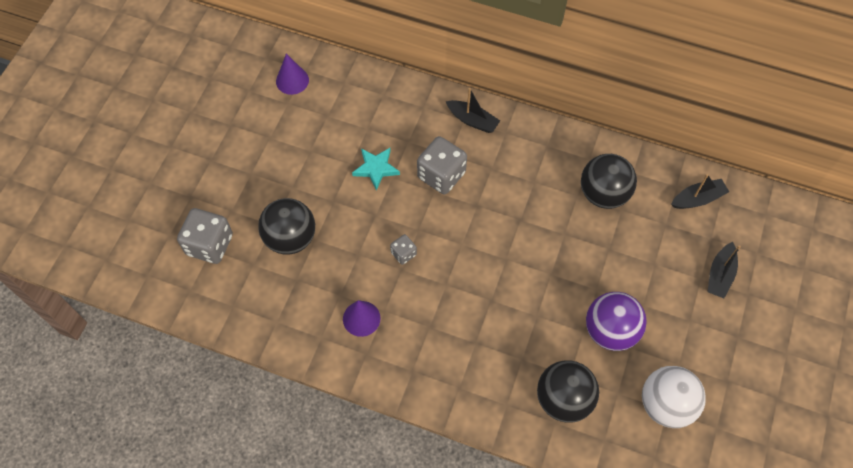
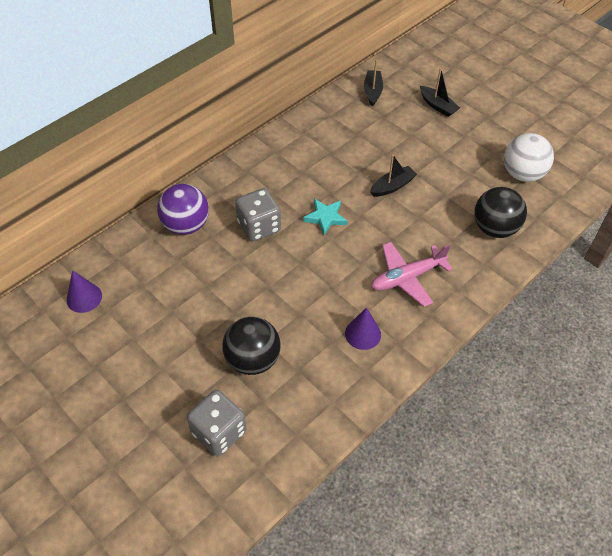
camera: 65 degrees left, 10 degrees down
(376, 168) = (223, 269): turquoise star -> turquoise star (325, 217)
(403, 254) = (317, 280): grey dice -> none
(448, 333) = (407, 278): none -> pink plane
(472, 120) = (221, 186): black boat -> black boat (392, 186)
(603, 194) = (338, 137): black ball -> none
(610, 331) = (452, 180): purple ball -> purple ball (186, 225)

